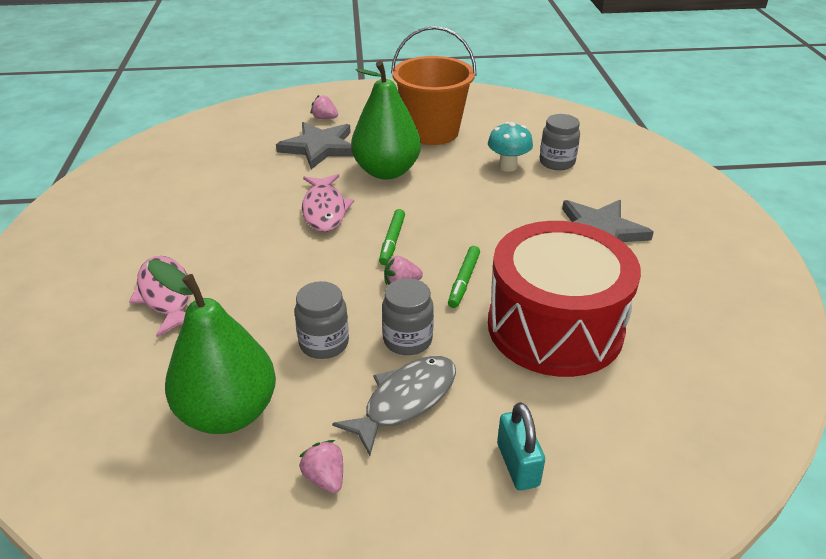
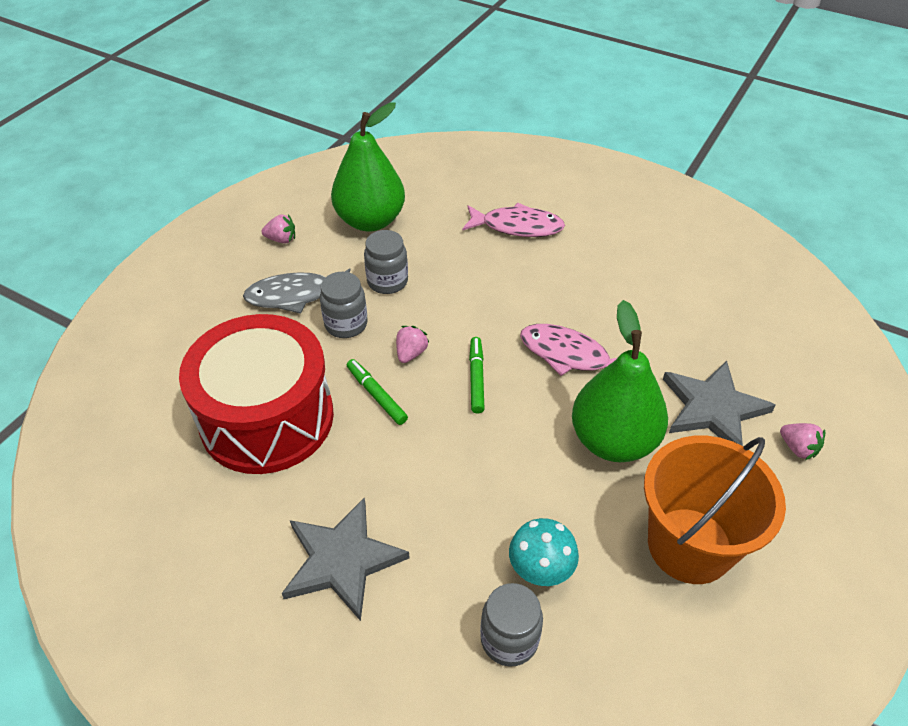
camera: 125 degrees right, 10 degrees up
(325, 118) = (798, 448): pink strawberry -> pink strawberry turned 75 degrees clockwise
(392, 241) = (476, 378): green marker -> green marker turned 45 degrees clockwise
(405, 400) = (295, 296): grey fish -> grey fish turned 90 degrees clockwise
(518, 464) = (194, 318): turquoise padlock -> none

